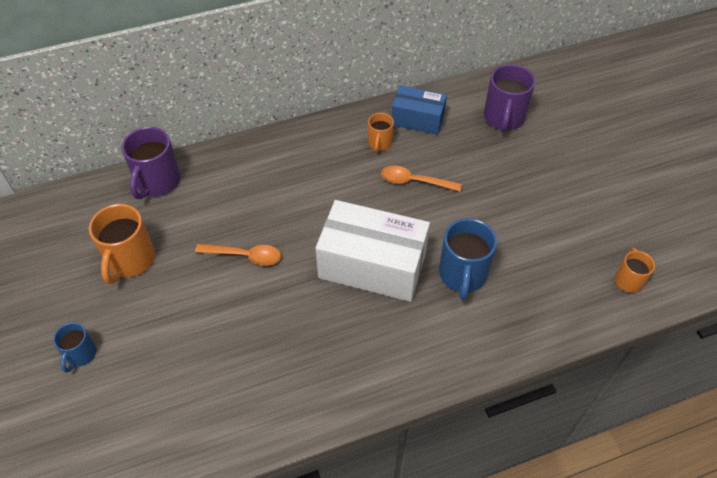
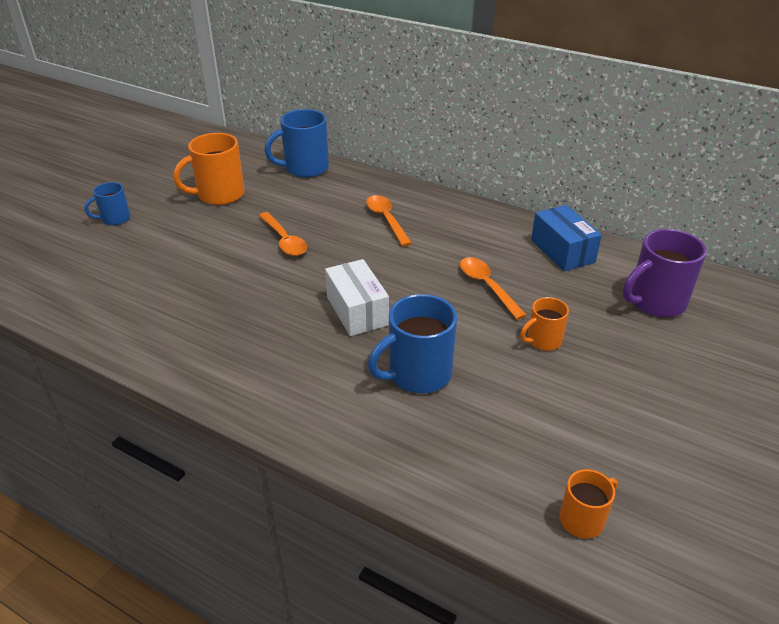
camera: 50 degrees right, 15 degrees down
(157, 182) = (305, 168): purple mug -> blue mug
(285, 180) = (386, 220): none -> orange spoon
(372, 265) = (357, 311): white box -> white box, size x0.58
(379, 143) = (500, 245): orange mug -> orange mug (543, 341)

